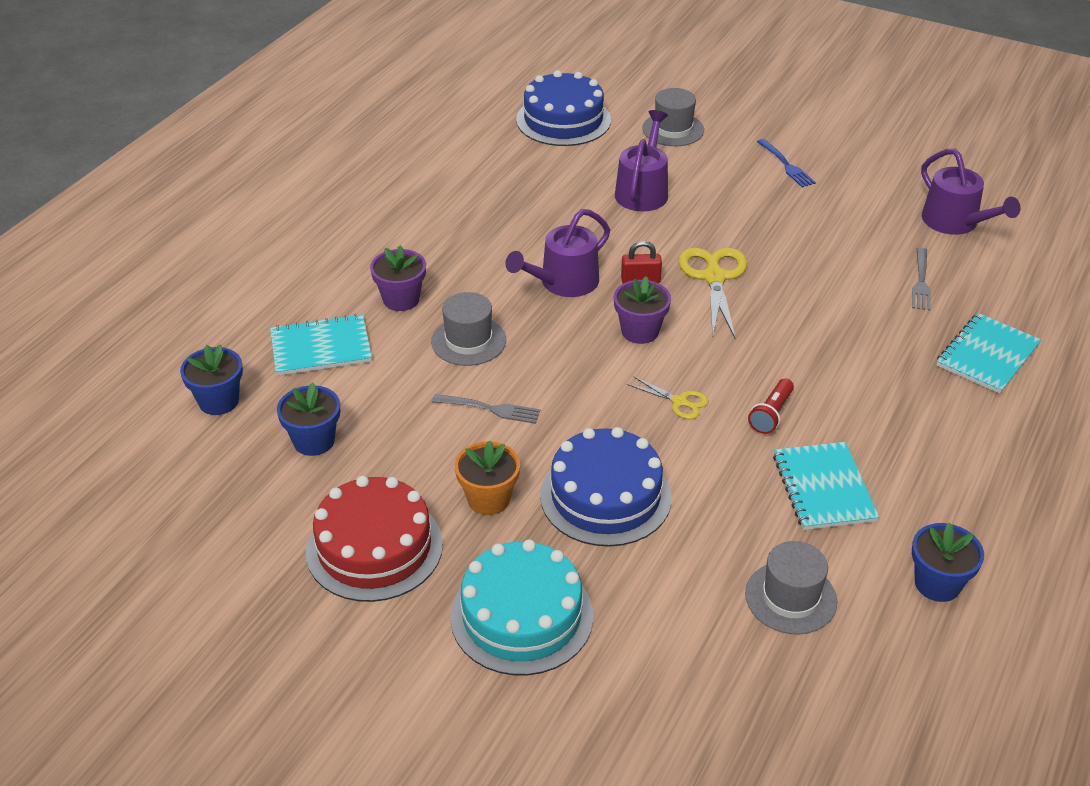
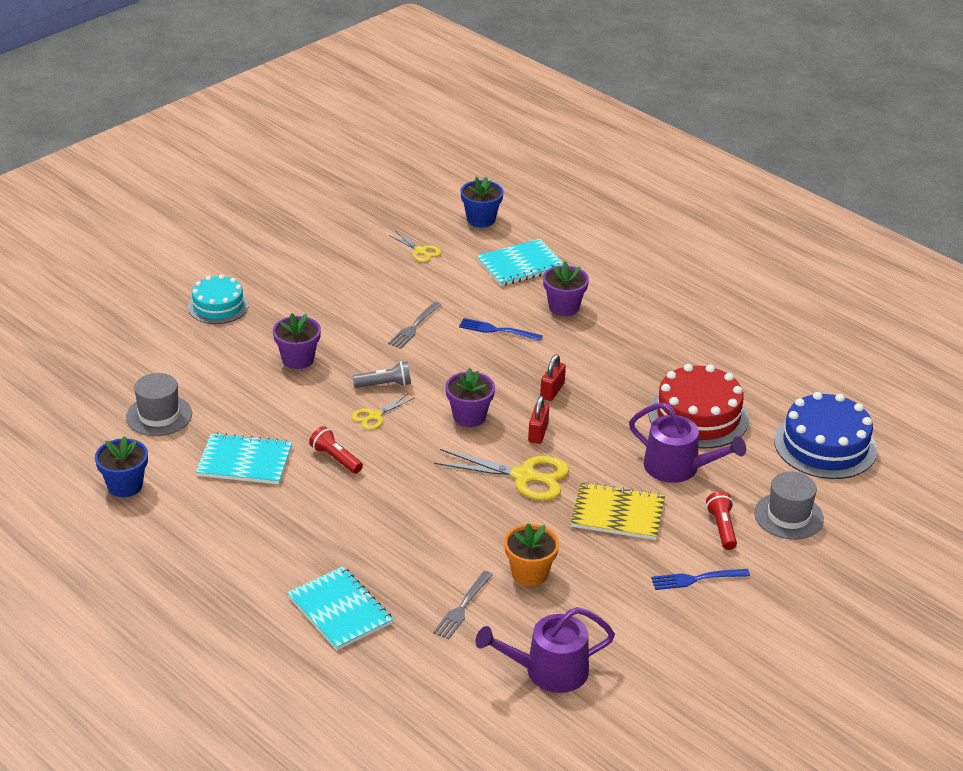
camera: 105 degrees right, 5 degrees down
(314, 441) = (420, 251): blue flower pot -> yellow scissors
(321, 347) = (520, 265): turquoise notebook -> turquoise notebook turned 60 degrees clockwise
(374, 547) = (309, 262): red cake -> red cake (698, 416)
(468, 341) = (497, 330): grey hat -> blue fork
(488, 499) = (324, 311): orange flower pot -> orange flower pot (529, 573)
(521, 616) = (218, 306): turquoise cake -> turquoise cake, size x0.64
(564, 282) = (552, 391): purple watering can -> red padlock
(605, 496) = (298, 359): blue cake -> purple flower pot
(617, 407) = (384, 385): none -> grey flashlight
(711, 159) = (722, 528): none -> red flashlight
(730, 215) = (617, 513): none -> yellow notebook
(921, 282) = (462, 607): grey fork -> grey fork turned 90 degrees counterclockwise

